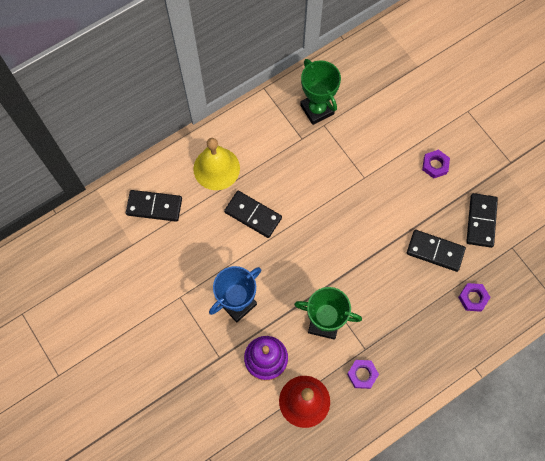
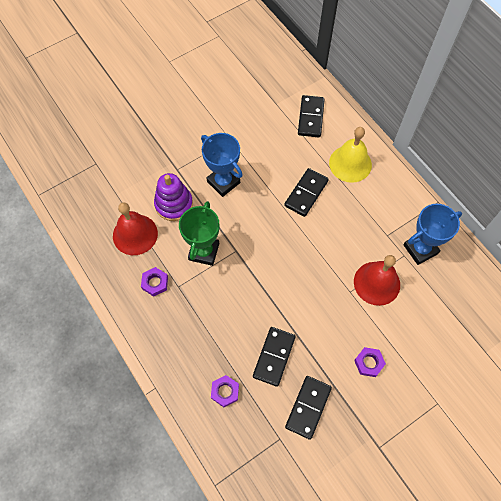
camera: 90 degrees right, 5 degrees down
(317, 109) = (420, 249): green trophy -> blue trophy
(354, 152) = (377, 283): none -> red bell
(481, 221) = (308, 407): black domino -> black domino turned 75 degrees counterclockwise

